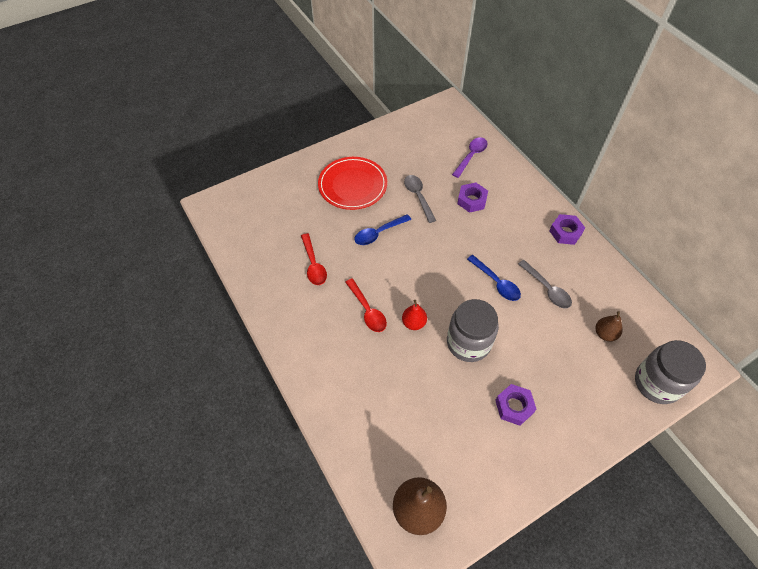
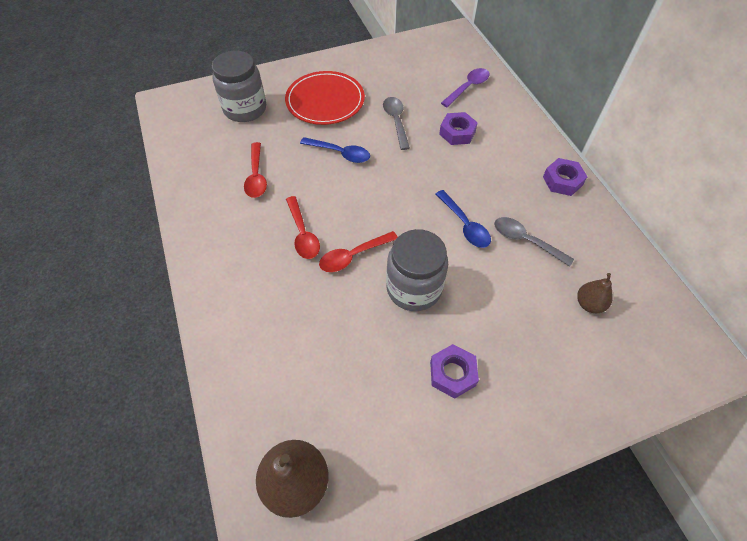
camera: 10 degrees right, 0 degrees up
(379, 233) = (340, 153): blue spoon -> blue spoon turned 135 degrees counterclockwise
(414, 323) = (353, 256): red pear -> red spoon
(547, 289) = (525, 241): grey spoon -> grey spoon turned 150 degrees clockwise
(657, 383) = (647, 375): grey jar -> grey jar (245, 109)

